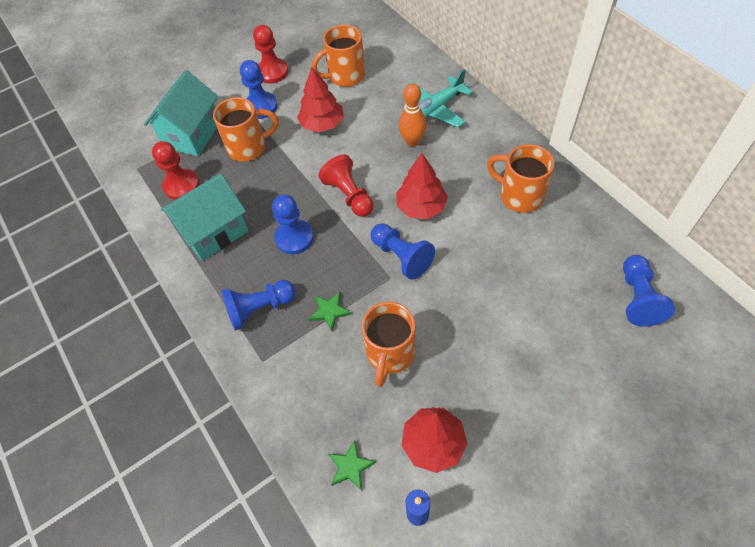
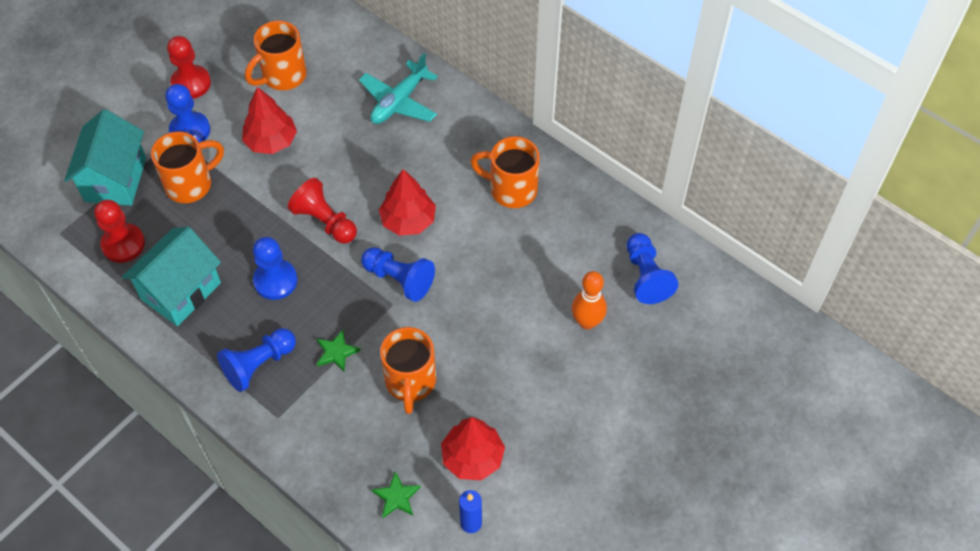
camera: 20 degrees left, 0 degrees up
(412, 141) = (381, 145): orange bowling pin -> orange bowling pin (587, 322)

